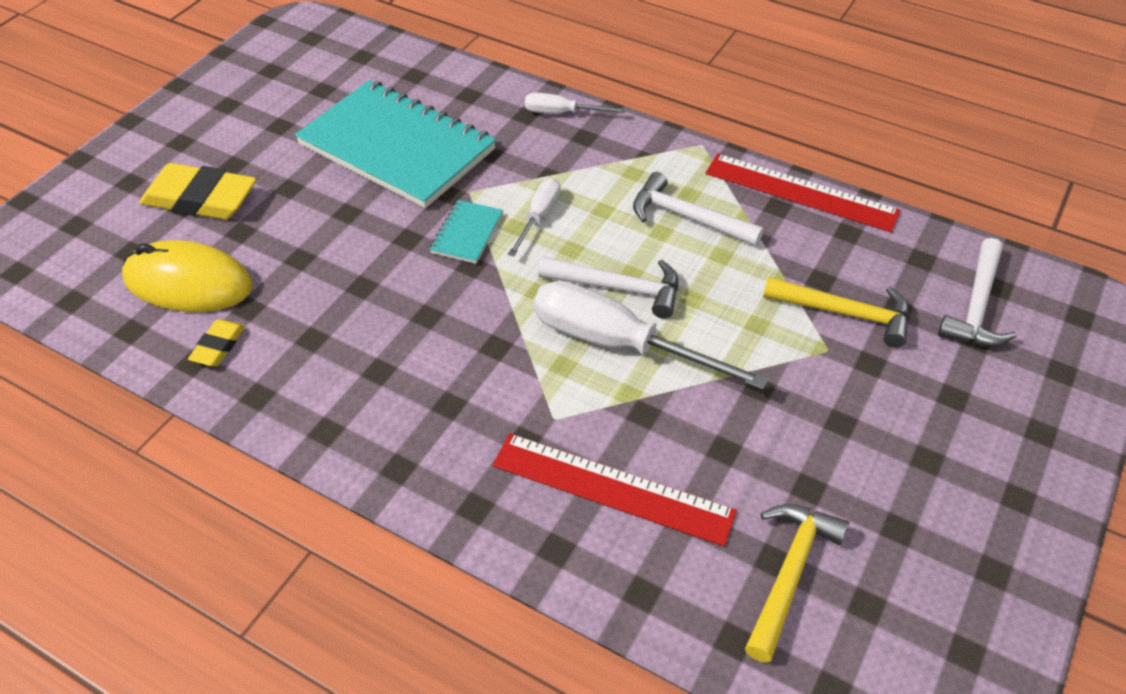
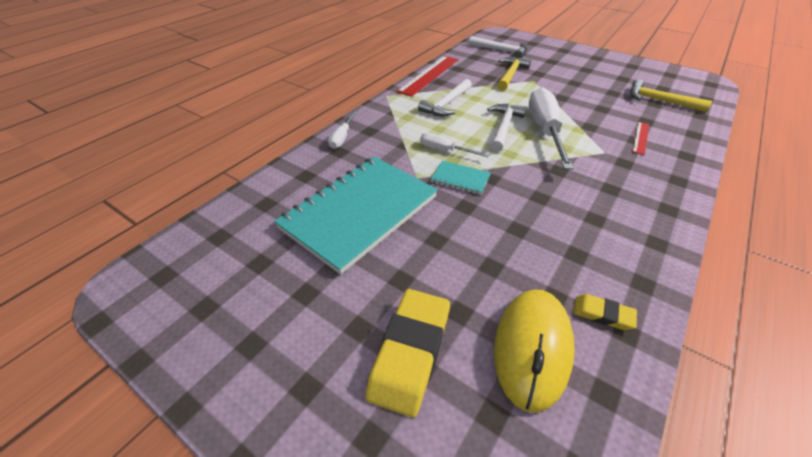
camera: 85 degrees left, 5 degrees down
(612, 488) = (640, 137): red ruler -> red ruler, size x0.51
(618, 343) = (545, 130): white screwdriver -> white screwdriver turned 150 degrees clockwise

